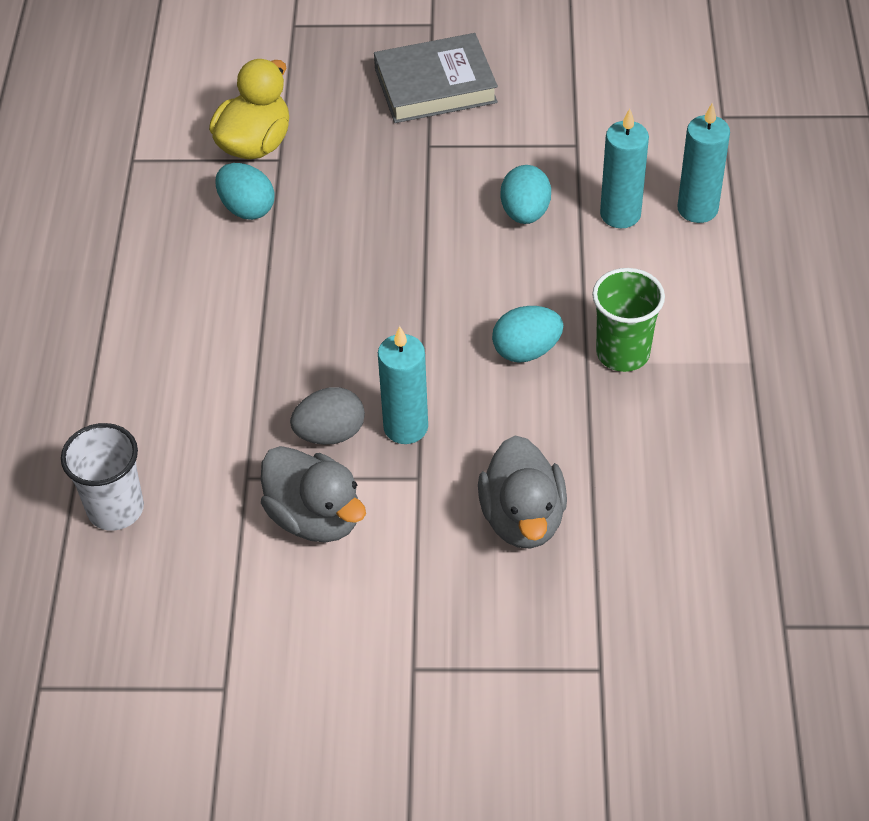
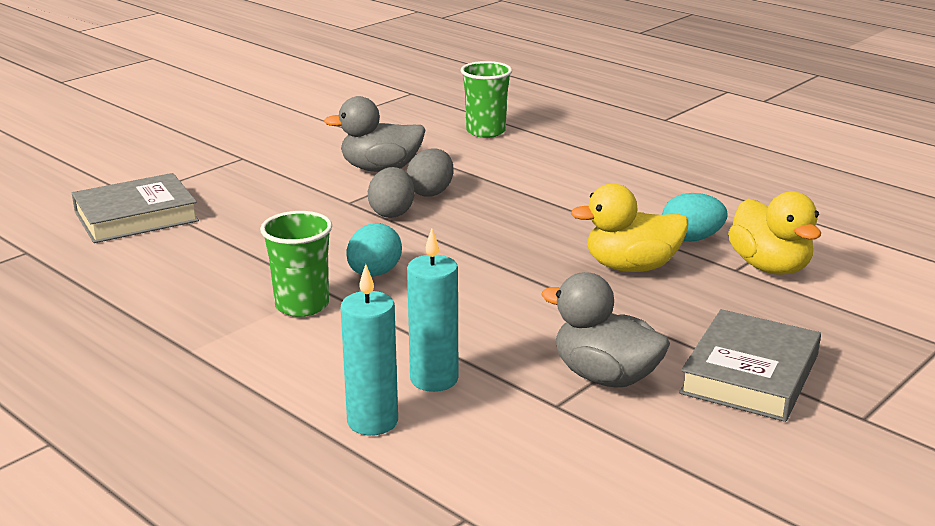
camera: 130 degrees right, 25 degrees down
(115, 509) = (485, 131): white cup -> green cup
(340, 214) = (631, 267): none -> yellow duck
(405, 427) = (392, 213): turquoise candle -> grey egg
(523, 518) = (259, 216): grey duck -> grey duck (605, 377)
(525, 213) = (510, 337): turquoise egg -> none
(633, 616) = (136, 216): none -> grey book

